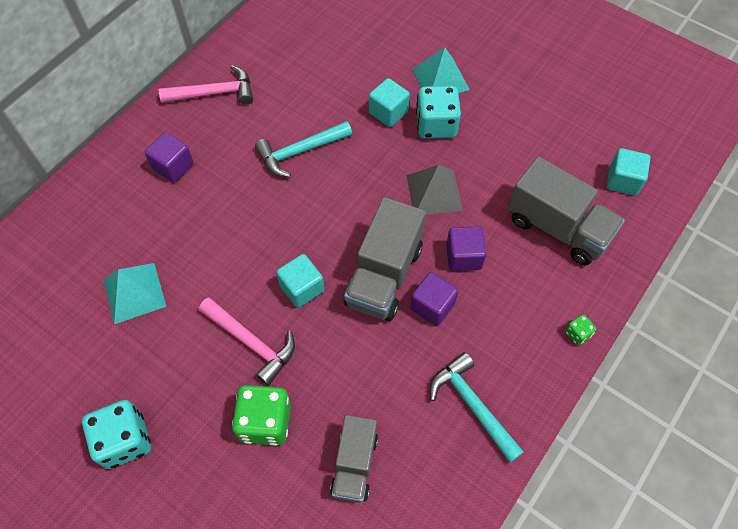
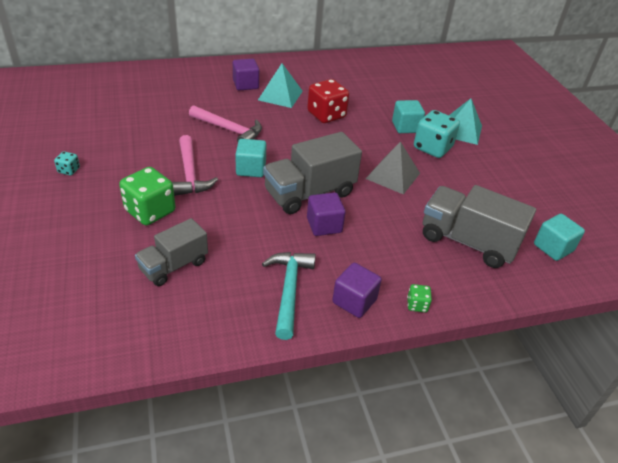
camera: 35 degrees right, 20 degrees down
(125, 440) = (69, 170): turquoise dice -> turquoise dice, size x0.46
(134, 292) = (158, 118): turquoise pyramid -> turquoise pyramid (280, 95)
(214, 93) = (307, 70): pink hammer -> pink hammer (229, 130)
(300, 152) = (326, 115): turquoise hammer -> red dice
(463, 256) = (376, 215): purple cube -> purple cube (354, 301)
(558, 228) = (467, 242): grey truck -> grey truck turned 135 degrees clockwise

